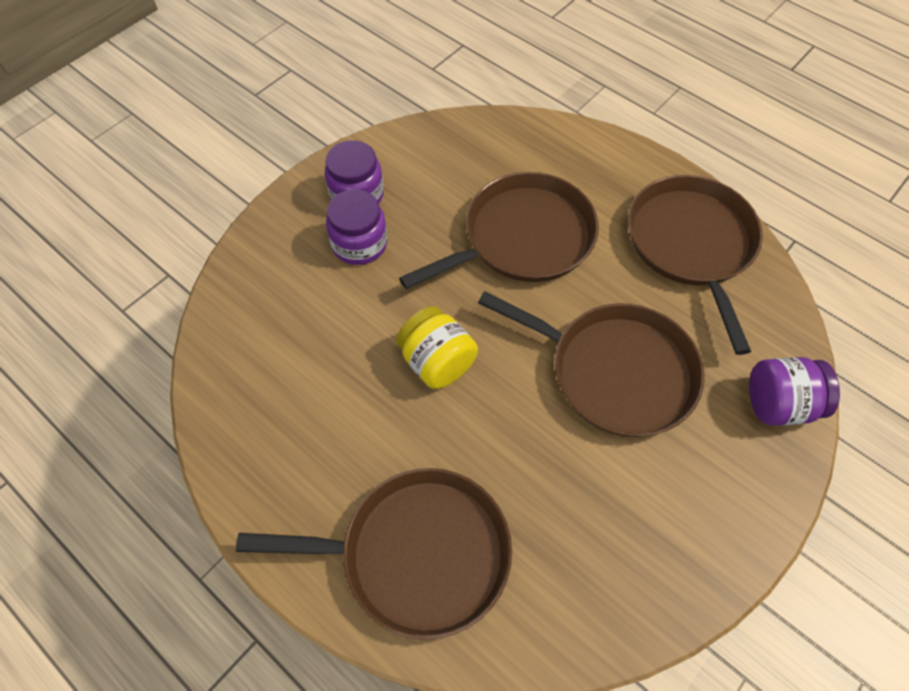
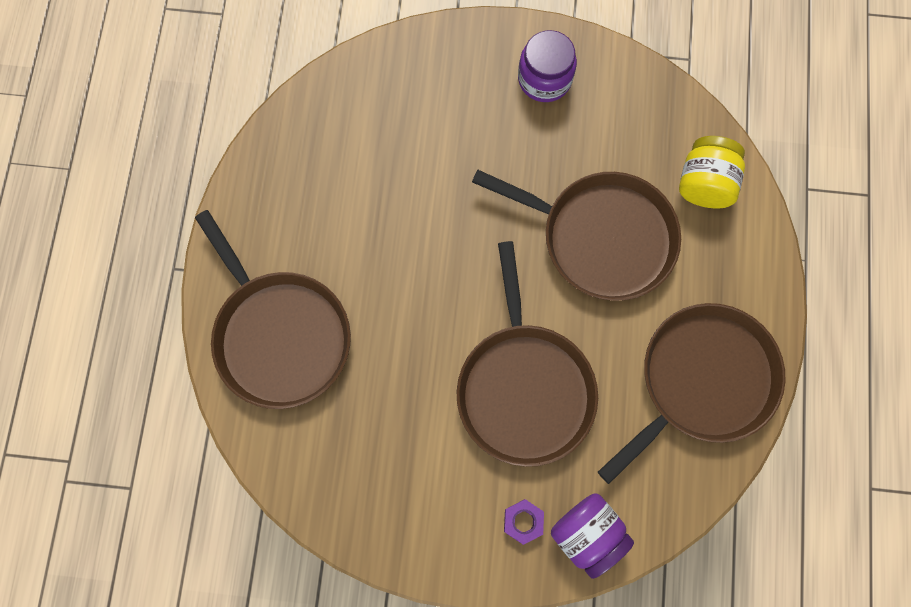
camera: 55 degrees right, 15 degrees up
(359, 244) = (498, 116): purple jar -> none
(437, 362) = (435, 248): yellow jar -> yellow jar (704, 183)
(739, 448) = (523, 521): none -> purple nut

